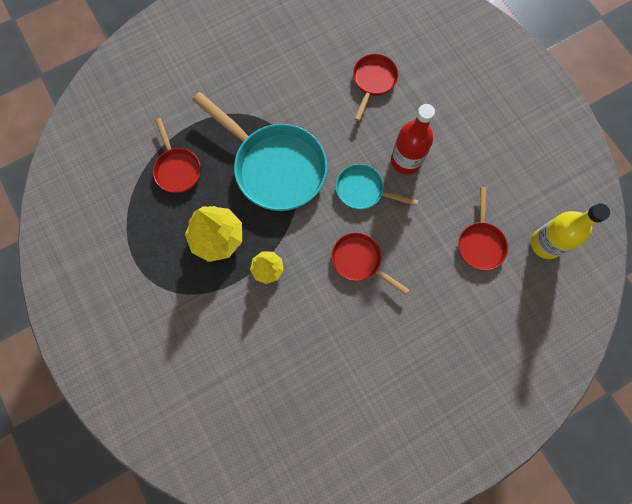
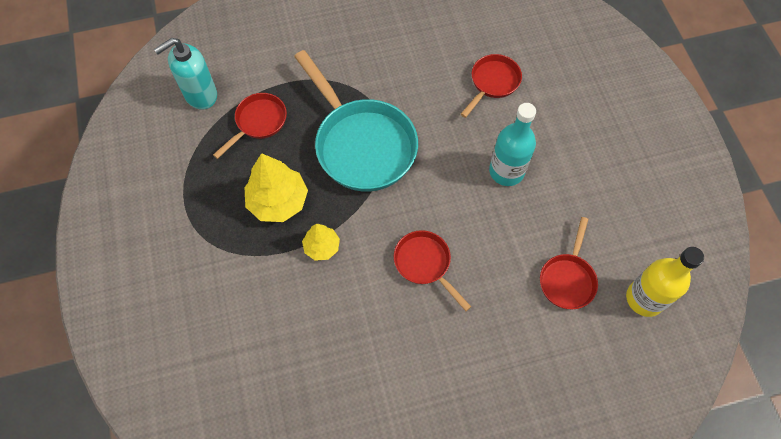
camera: 15 degrees right, 10 degrees down
(116, 156) = (200, 95): none -> turquoise soap dispenser
(177, 169) = (258, 122): red pan -> red pan turned 135 degrees counterclockwise
(363, 190) = (450, 191): turquoise pan -> none
(406, 161) = (506, 171): red bottle -> turquoise bottle

